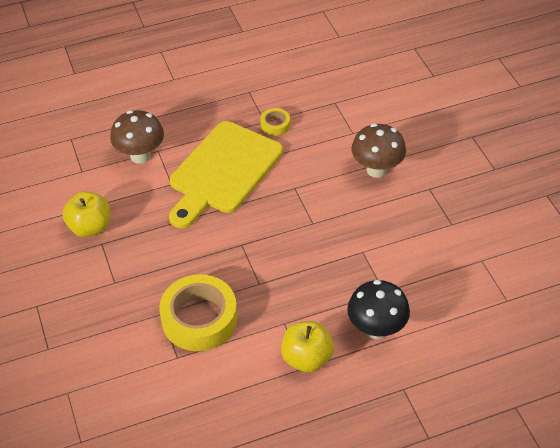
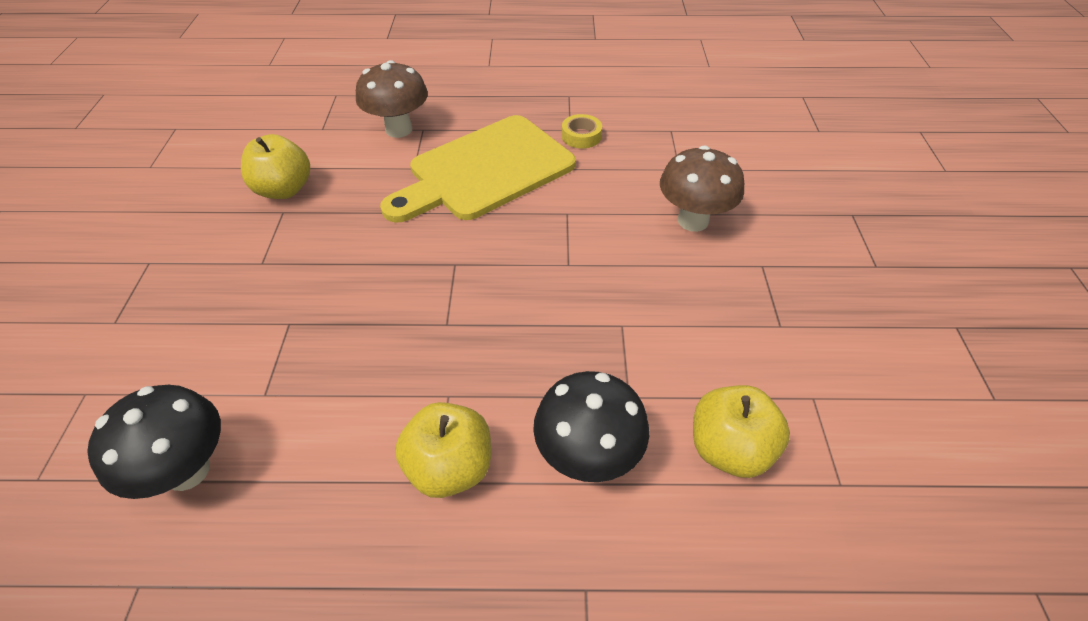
camera: 20 degrees right, 0 degrees up
(164, 408) = (187, 470): none -> black mushroom
(199, 319) = (333, 347): yellow tape -> none
(447, 301) = (729, 449): none -> yellow apple

